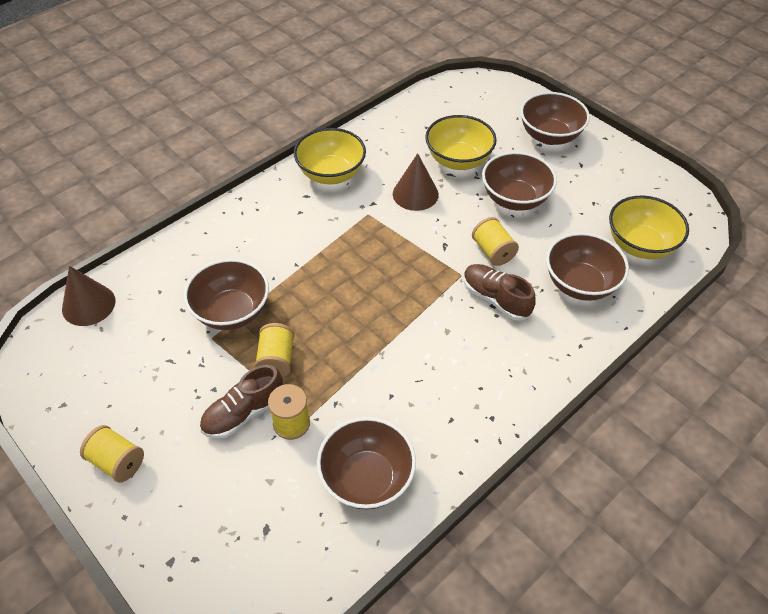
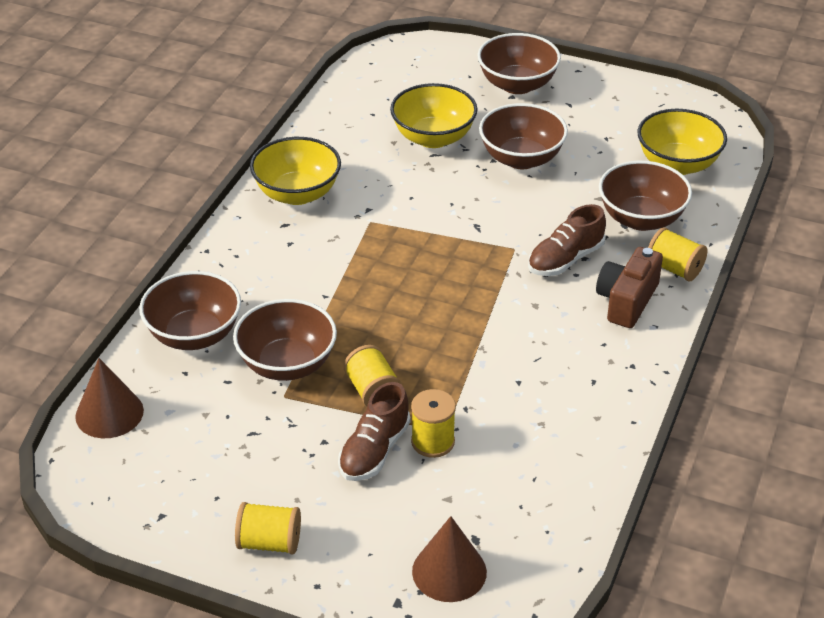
camera: 25 degrees left, 10 degrees down
(366, 478) = (545, 460): brown bowl -> brown bowl (194, 335)
(415, 194) = (409, 186): brown cone -> brown cone (449, 571)
(493, 251) = (532, 216): yellow spool -> yellow spool (674, 268)
(495, 299) = (565, 259): brown shoe -> brown shoe turned 60 degrees counterclockwise
(523, 355) = (627, 301): none -> brown camera

